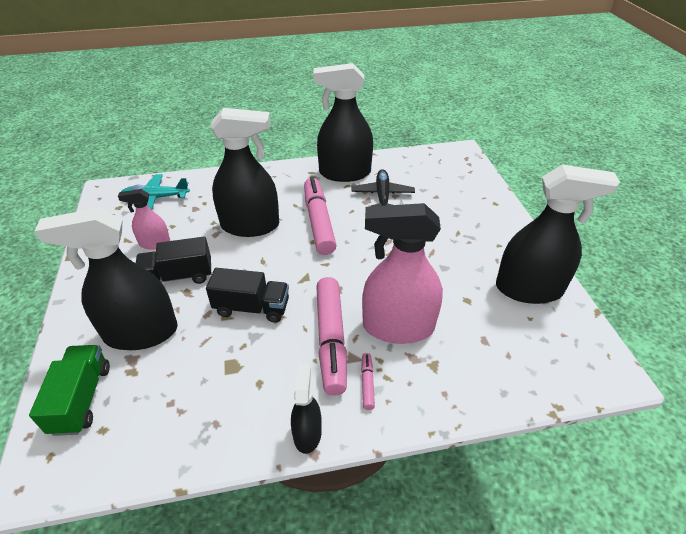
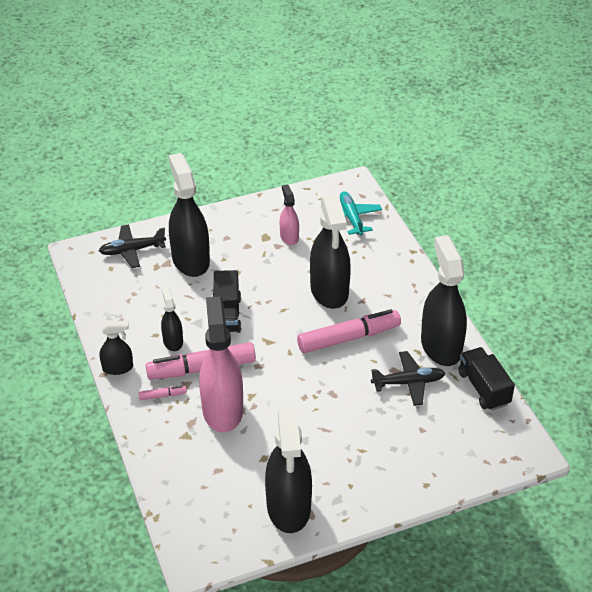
camera: 80 degrees right, 0 degrees up
(82, 399) = (132, 250): green truck -> black plane
(178, 276) = (252, 262): black truck -> black truck (483, 388)
(277, 364) = (173, 341): none -> black spray bottle

